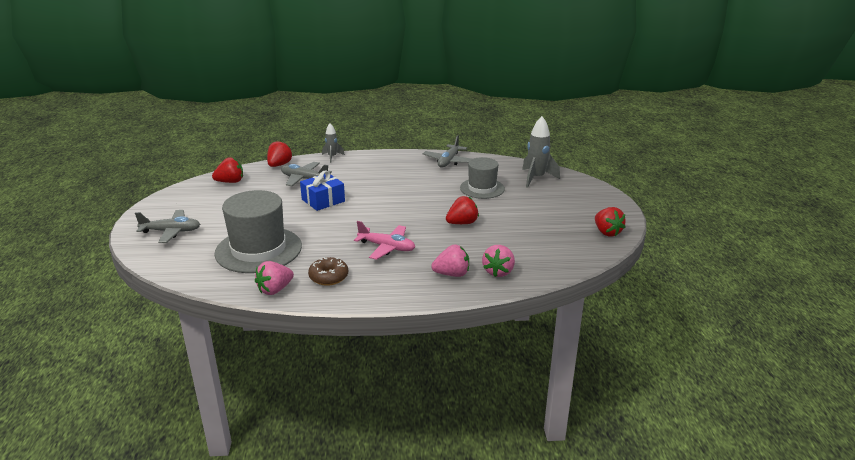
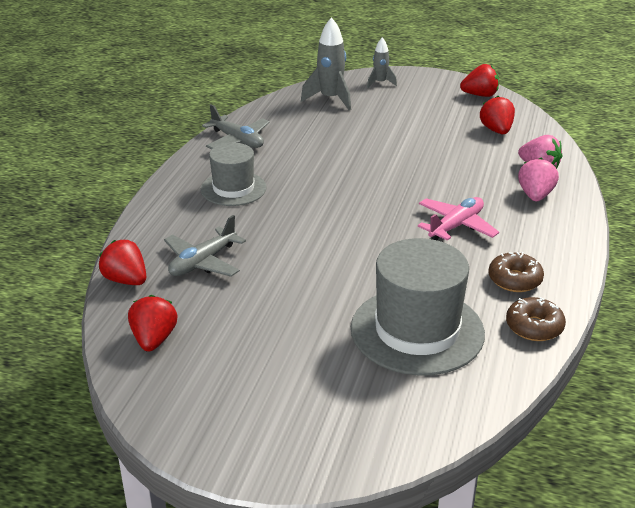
camera: 70 degrees left, 5 degrees up
(171, 231) = (310, 421): grey plane -> none
(275, 290) = (534, 327): pink strawberry -> brown donut
(323, 200) = (291, 255): blue gift -> none
(332, 157) = (139, 226): grey rocket -> grey rocket (380, 83)
(462, 223) = (418, 166): red strawberry -> red strawberry (496, 130)
(482, 188) = (334, 135): grey hat -> grey hat (233, 188)

